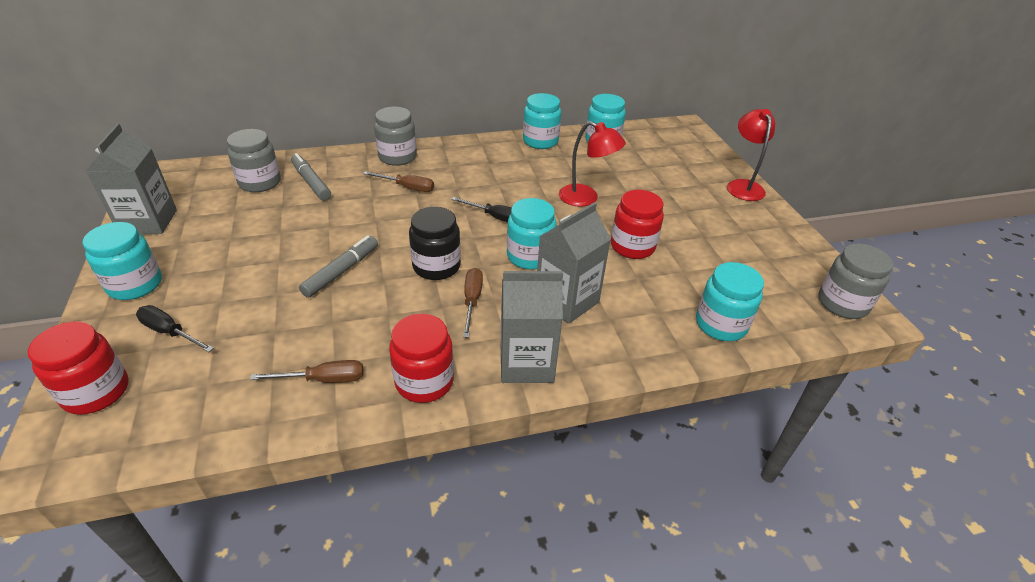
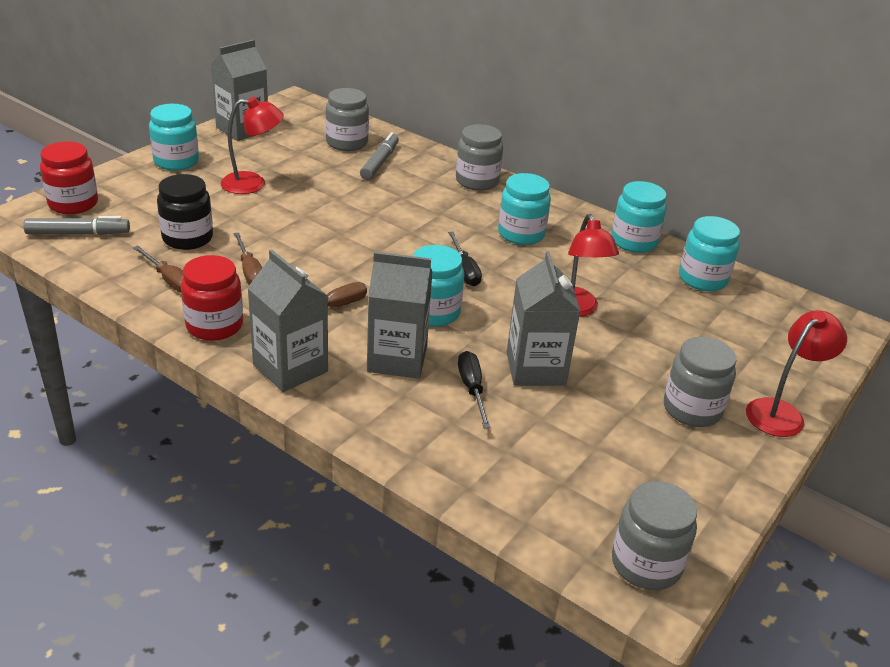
camera: 50 degrees right, 5 degrees down
(170, 332) = (148, 198): black screwdriver -> black screwdriver (472, 389)
(244, 258) = (253, 184): none -> red lamp
(341, 271) = (290, 230): grey marker -> grey marker (78, 233)
(407, 187) = (440, 207): brown screwdriver -> brown screwdriver (250, 271)
(436, 266) = (354, 270): black jar -> black jar (187, 238)
(632, 246) = (535, 369): red jar -> grey carton
(718, 212) = (692, 409): none -> grey jar
(721, 324) = (484, 472): turquoise jar -> turquoise jar (521, 234)

